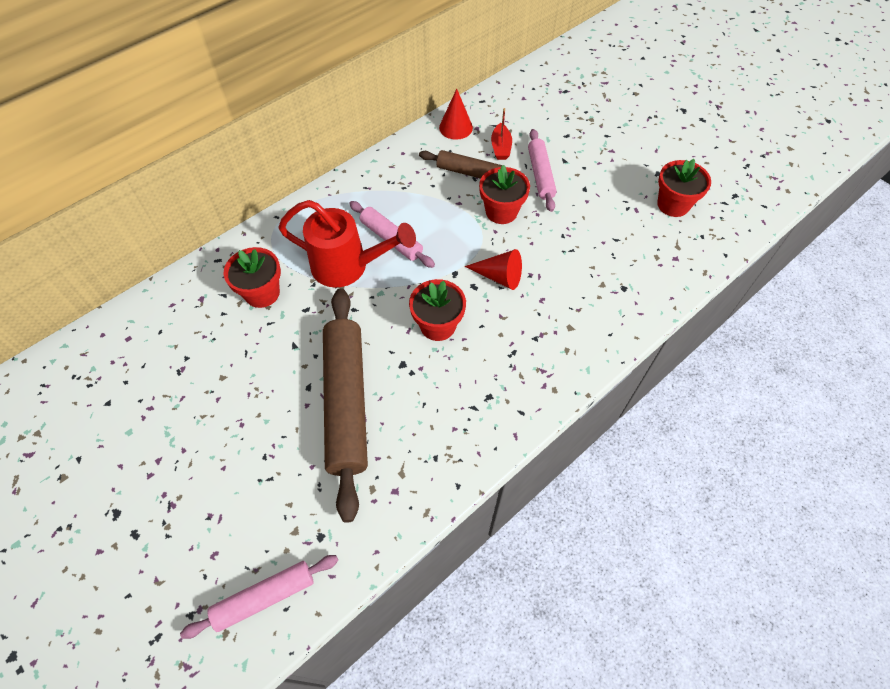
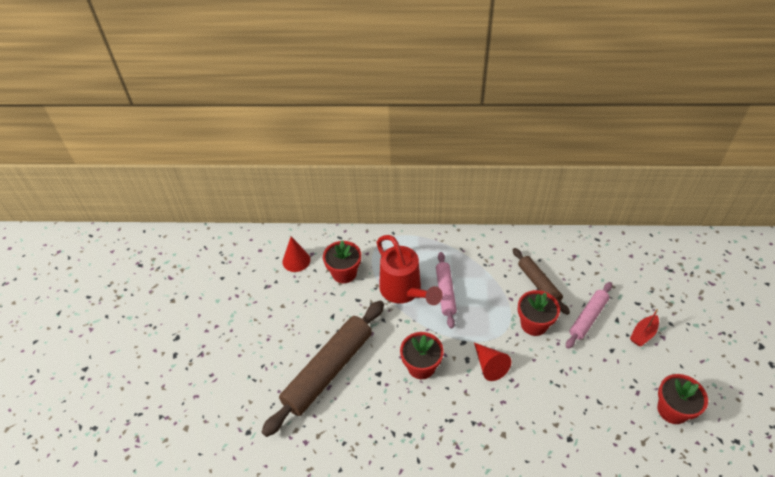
camera: 45 degrees right, 10 degrees down
(264, 597) = (196, 438): pink rolling pin -> none
(456, 127) = (559, 246): red cone -> red cone (296, 260)
(501, 147) = (578, 280): red boat -> red boat (643, 334)

